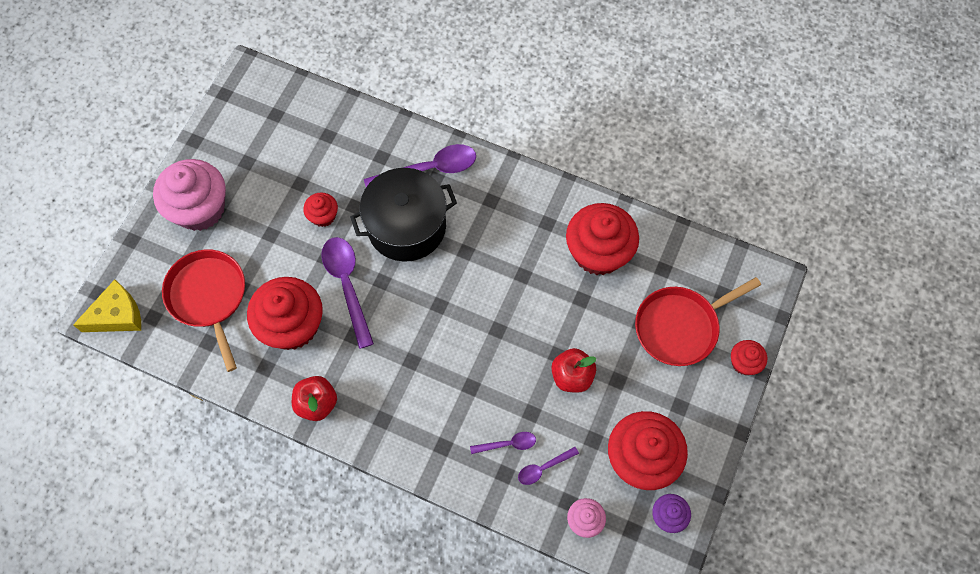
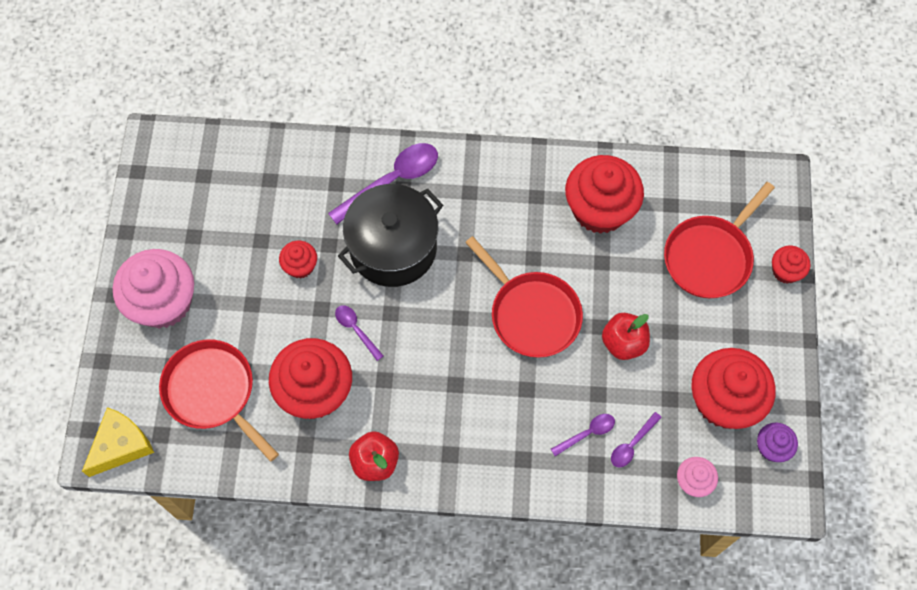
camera: 20 degrees left, 0 degrees up
(347, 285) = (356, 330): purple spoon -> purple spoon, size x0.52
(501, 323) = (531, 314): none -> red pan

